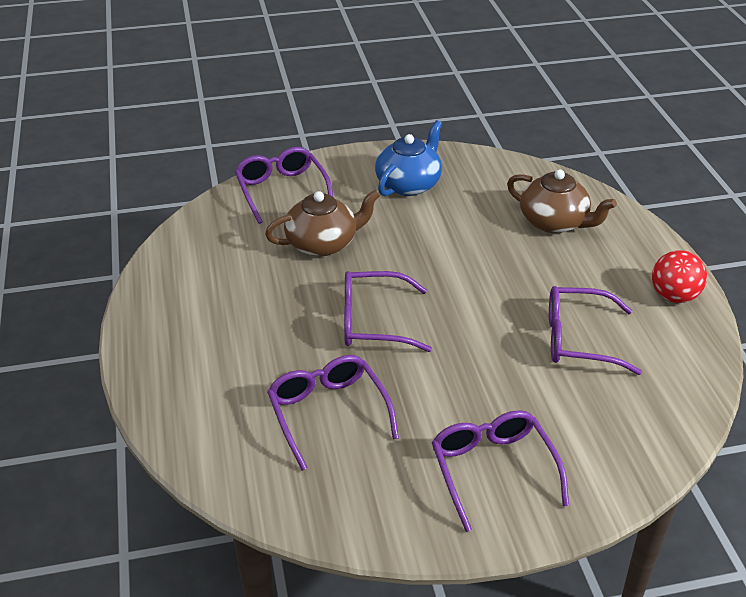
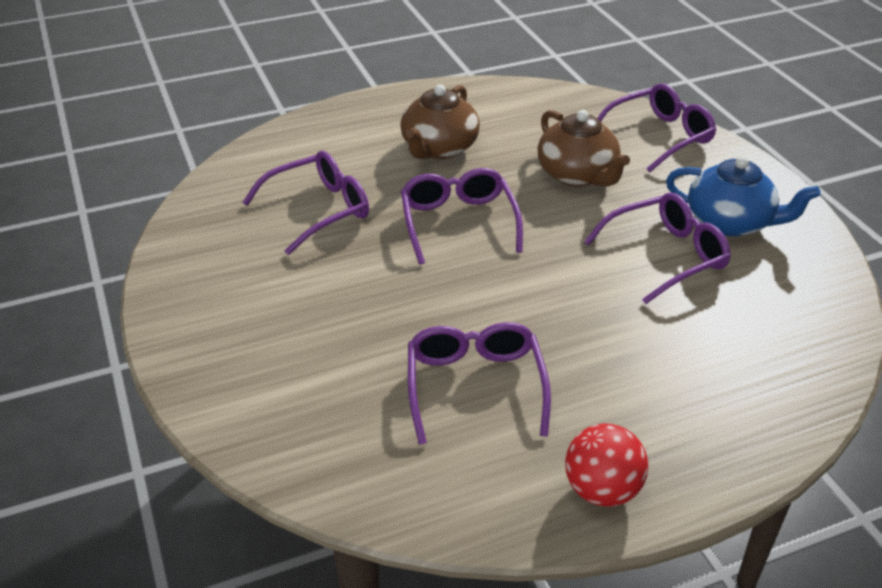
camera: 80 degrees right, 0 degrees up
(493, 470) = (251, 323): purple glasses -> purple glasses (666, 256)
(554, 222) = (721, 357): brown teapot -> brown teapot (439, 148)

